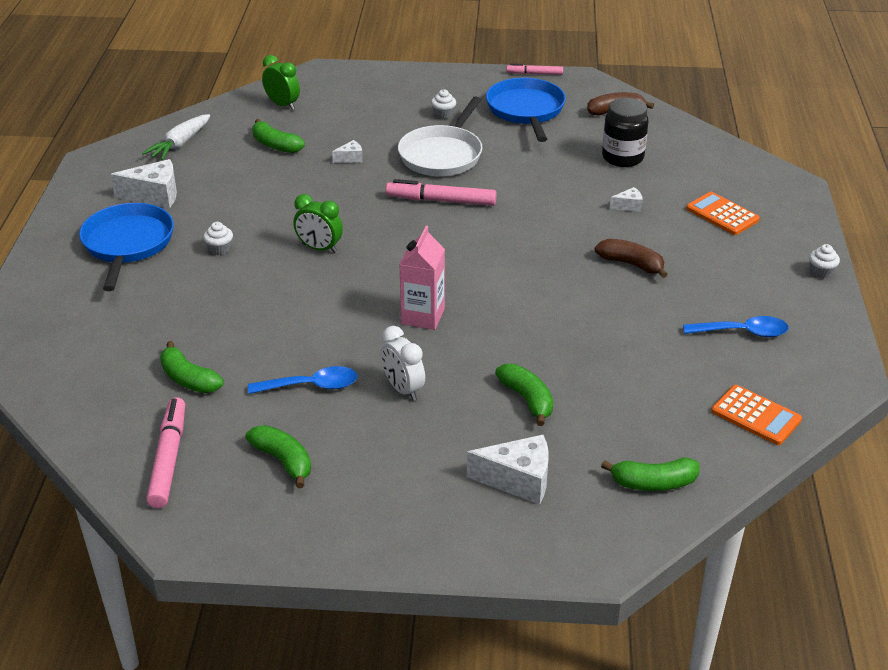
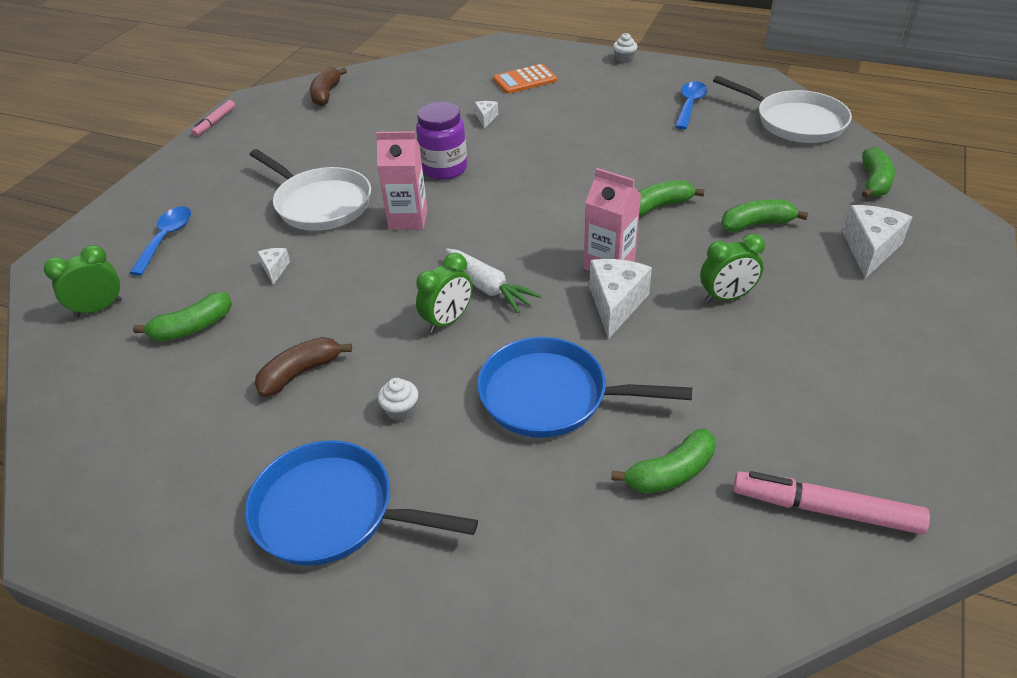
camera: 70 degrees left, 5 degrees up
(154, 195) = (223, 467): white cheese -> white cheese (615, 304)
(180, 144) = (106, 424): white carrot -> white carrot (488, 287)
(283, 461) = (835, 403): green banana -> green banana (659, 206)
(311, 386) = (707, 363): blue spoon -> blue spoon (166, 239)
(403, 389) = (726, 297): white clock -> green clock
(441, 201) = (408, 219): pink marker -> pink carton
(443, 114) = (240, 189): white cupcake -> none
(526, 110) = (280, 139): blue pan -> blue pan (551, 396)
(526, 202) = (444, 169): none -> purple jar
(622, 157) = (406, 106): black jar -> none
(631, 264) = (575, 134): brown banana -> brown banana (300, 373)
(756, 416) = (795, 122): orange calculator -> white pan

